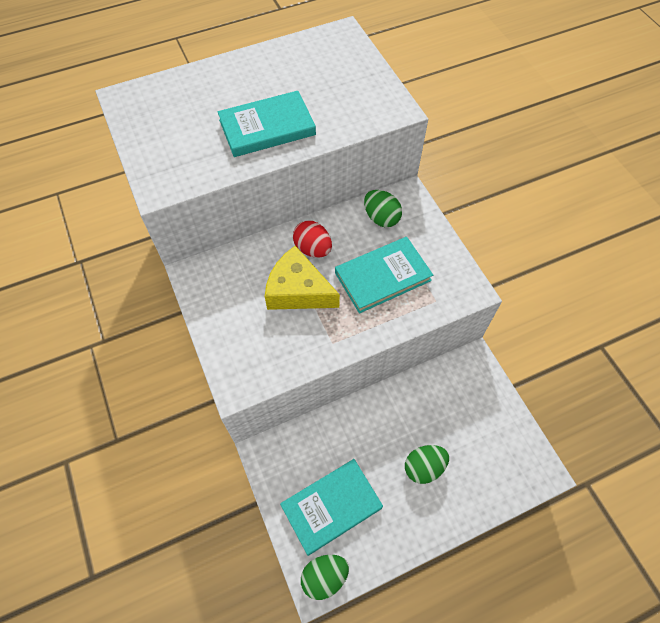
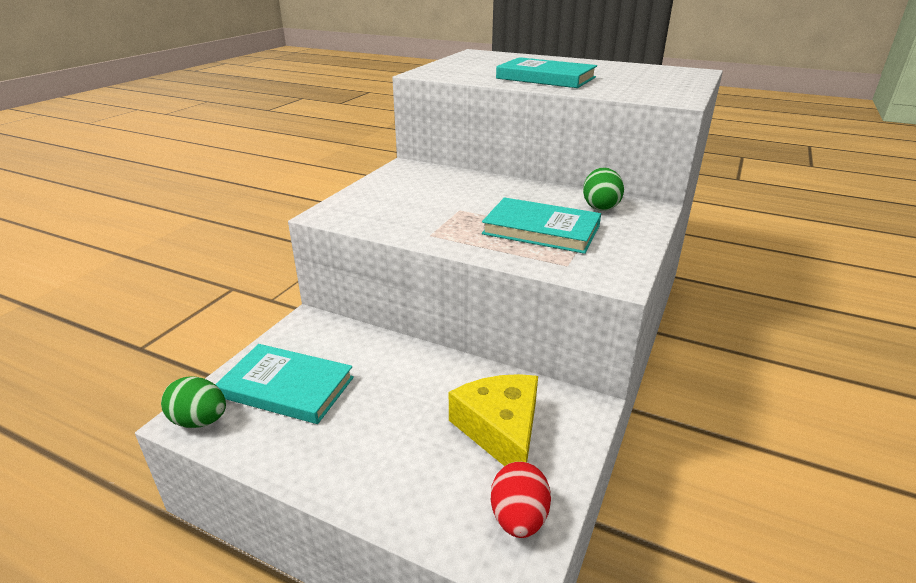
camera: 50 degrees right, 30 degrees down
(298, 290) = (458, 202): yellow cheese -> yellow cheese (501, 430)
(313, 249) = (509, 193): red egg -> red egg (518, 518)
(424, 467) = (400, 433): green egg -> none

